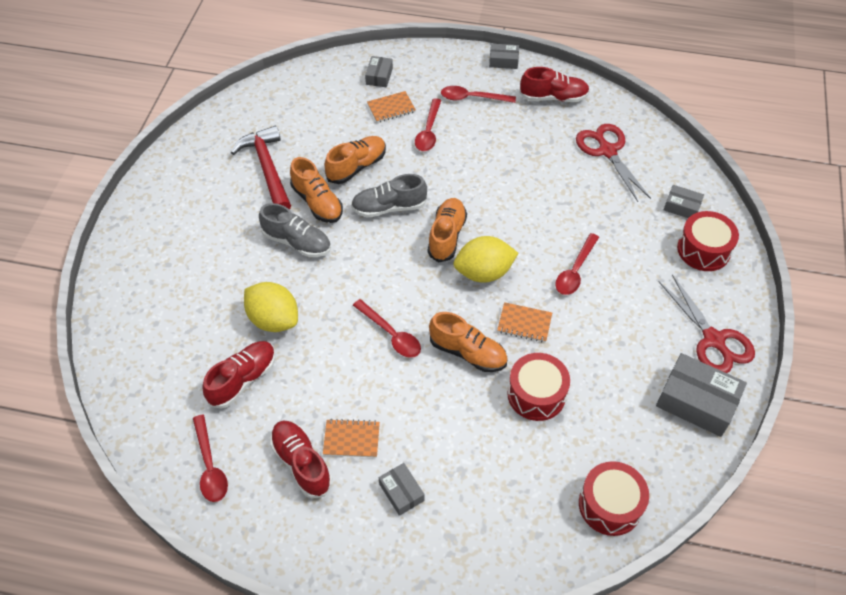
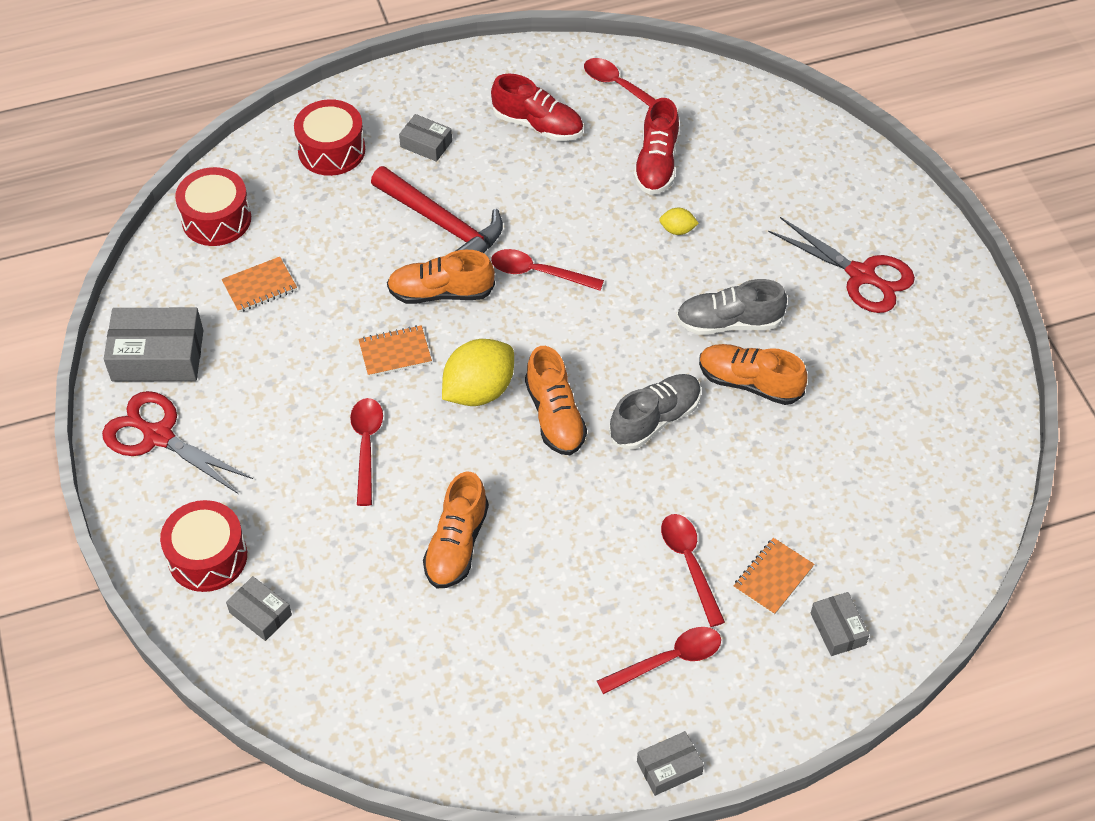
camera: 150 degrees right, 0 degrees up
(267, 169) = (853, 397): red hammer -> red hammer (442, 224)
(274, 319) = (677, 230): yellow lemon -> yellow lemon, size x0.46
(351, 439) = (505, 163): orange notebook -> orange notebook (259, 286)
(356, 167) = (743, 457): orange shoe -> orange shoe (456, 544)
(536, 394) = (341, 284): red drum -> red drum (331, 150)
(553, 97) = (544, 728): red shoe -> none
(607, 151) = (409, 661): red scissors -> red scissors (861, 275)
(682, 207) = (260, 613): grey box -> grey box turned 45 degrees clockwise

